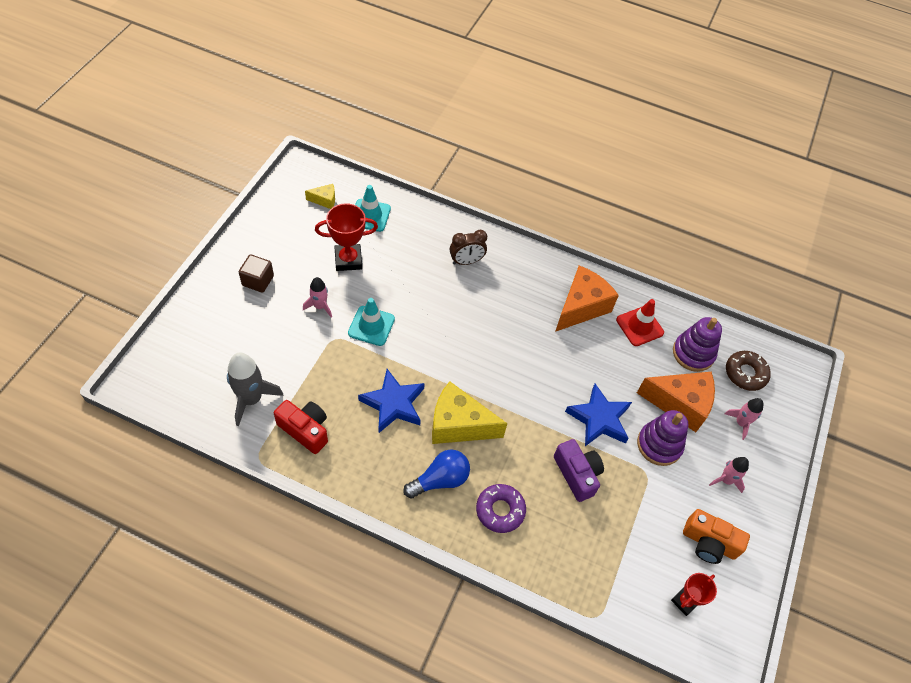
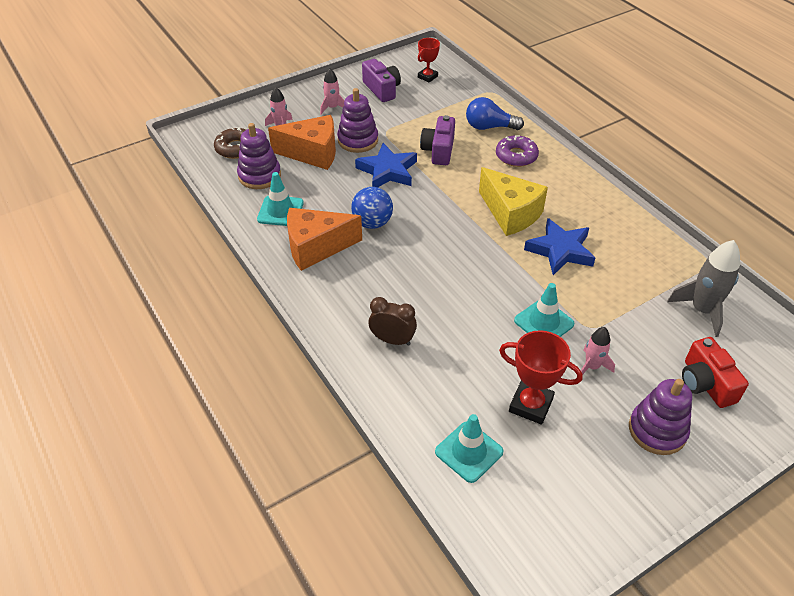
camera: 140 degrees left, 10 degrees down
(258, 280) = (657, 430): brown cube -> purple stacking toy
(305, 430) = (655, 265): red camera -> red camera (705, 383)
(324, 200) = (519, 506): yellow cheese -> none
(440, 480) = (551, 188): blue light bulb -> blue light bulb (489, 127)
(561, 352) = (372, 223): none -> blue ball
(639, 326) = (280, 211): red traffic cone -> turquoise traffic cone
(680, 404) = (312, 153): orange cheese -> orange cheese turned 135 degrees clockwise
(684, 601) = (427, 77): red trophy -> red trophy turned 45 degrees counterclockwise
(709, 543) = (382, 89): orange camera -> purple camera

